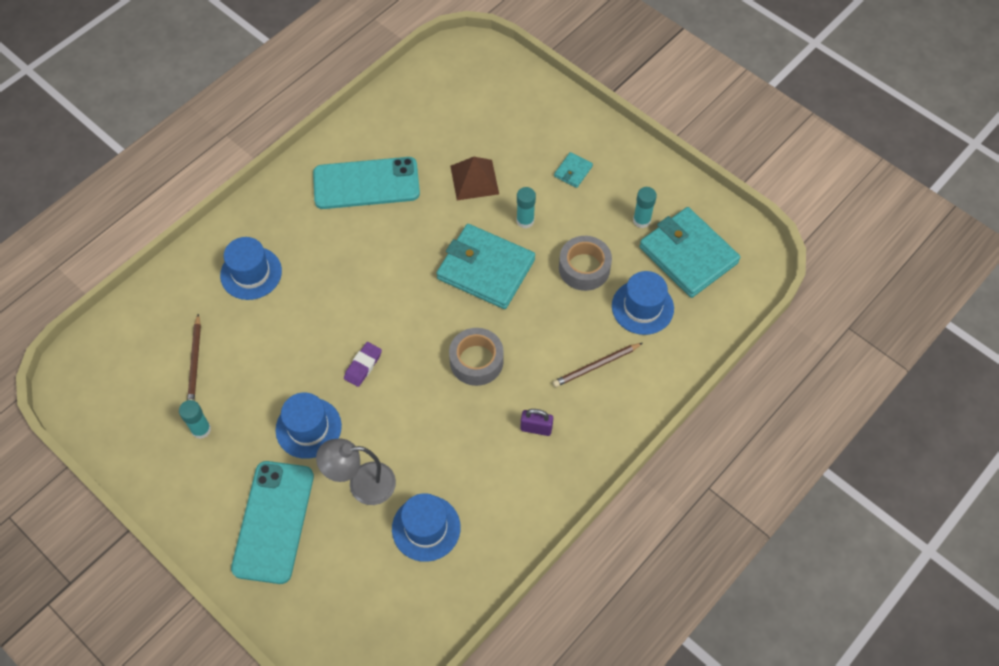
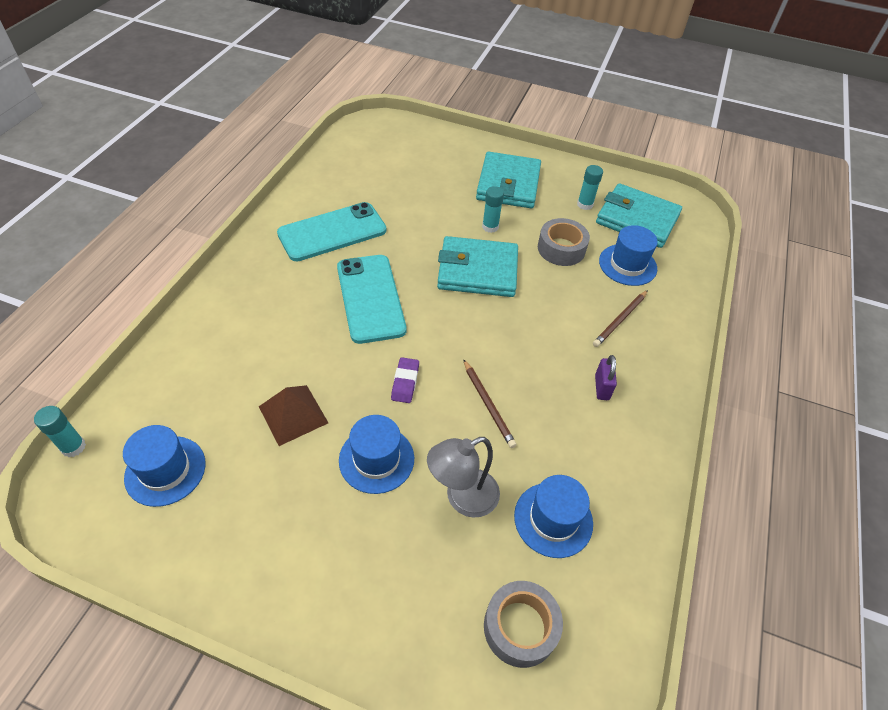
camera: 25 degrees left, 10 degrees down
(195, 362) = (219, 432): brown pencil -> brown pencil (488, 405)
(201, 429) = (253, 500): turquoise glue stick -> turquoise glue stick (73, 447)
(251, 273) = (249, 332): blue hat -> blue hat (165, 470)
(273, 521) = (383, 574): turquoise phone -> turquoise phone (370, 298)
(474, 179) = (429, 207): brown pyramid -> brown pyramid (293, 414)
(476, 361) = (512, 346): grey tape -> grey tape (520, 627)
(536, 428) = (602, 387): purple padlock -> purple padlock turned 75 degrees counterclockwise
(573, 171) = (508, 184): turquoise wallet -> turquoise wallet, size x2.35

